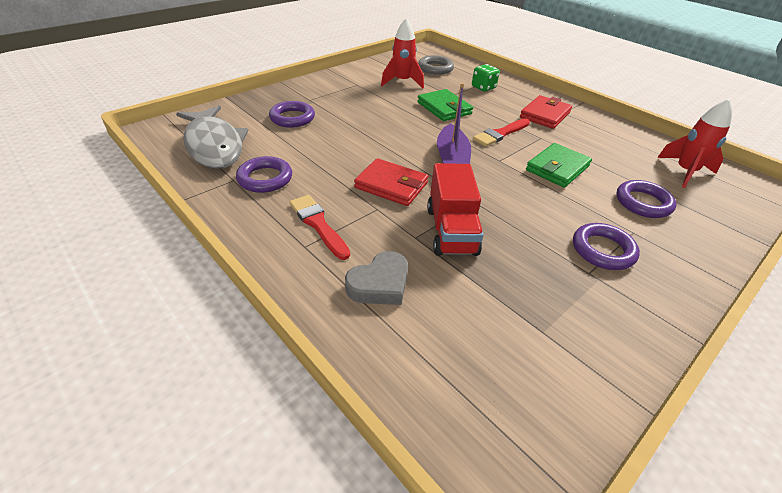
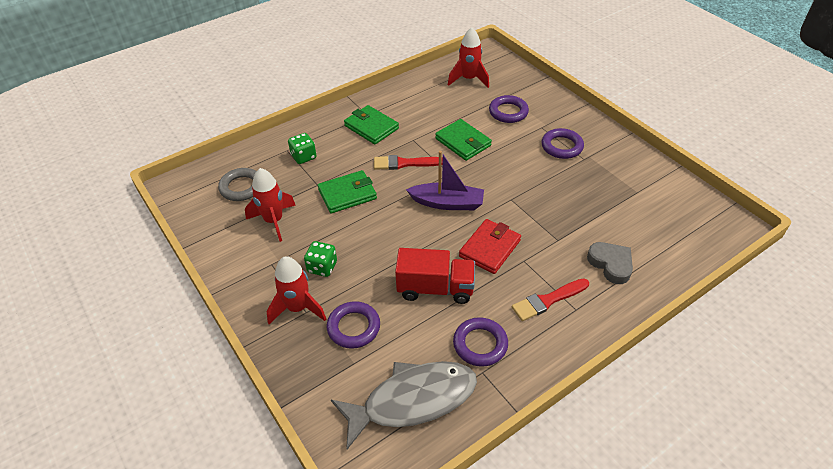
camera: 80 degrees left, 5 degrees up
(313, 96) = (298, 308): none -> red rocket
(355, 102) = (322, 267): none -> green dice
(451, 231) = (548, 218): red truck -> red truck (435, 288)
(500, 134) = (404, 163): red brush -> red brush turned 120 degrees clockwise
(545, 115) = (371, 127): red wallet -> green wallet

